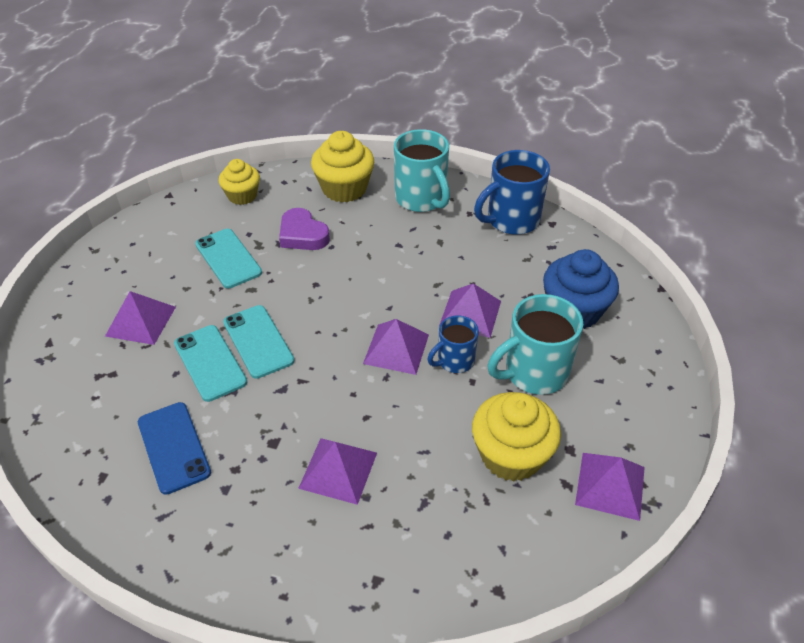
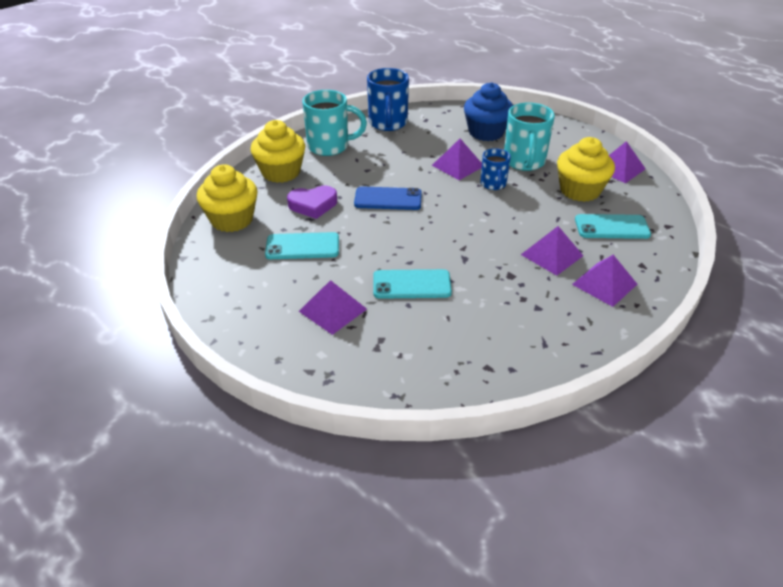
camera: 60 degrees left, 5 degrees down
(174, 447) = (483, 323): blue phone -> blue phone (388, 199)
(242, 196) = (232, 219): yellow cupcake -> yellow cupcake, size x1.54
(258, 341) = (409, 256): turquoise phone -> turquoise phone (612, 227)
(396, 349) = (465, 201): purple pyramid -> purple pyramid (604, 284)

